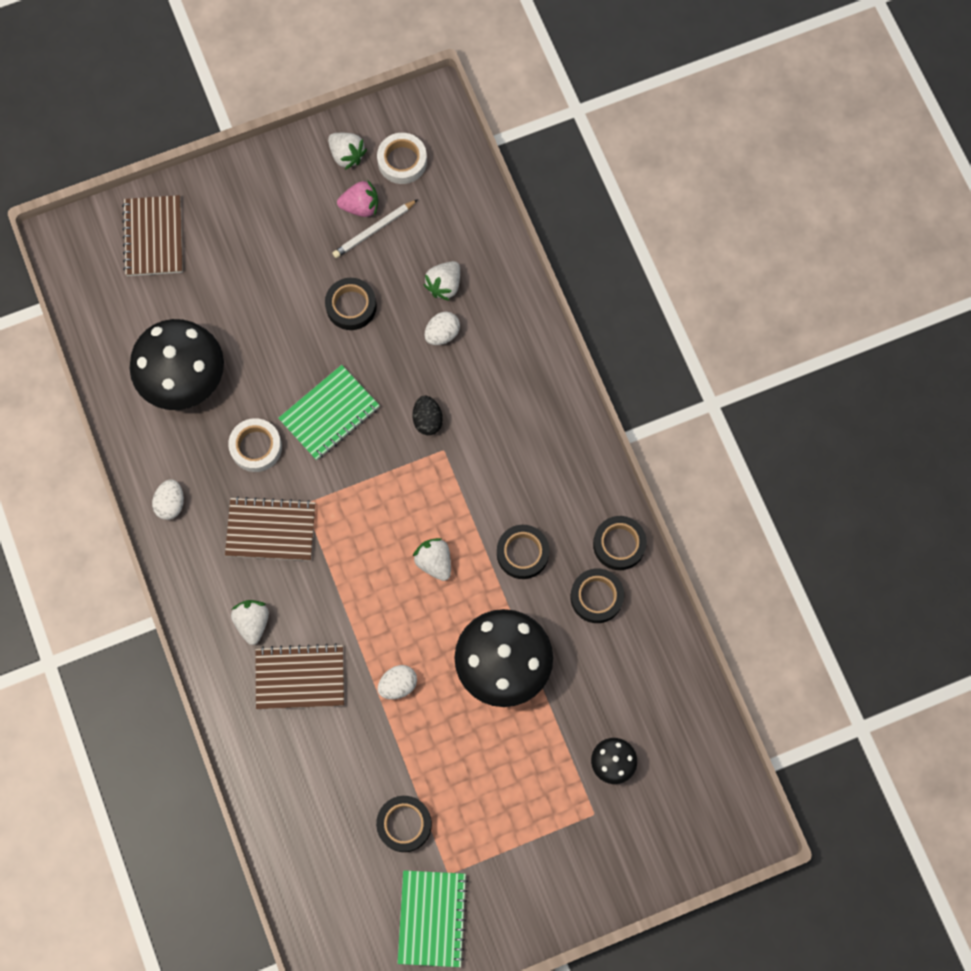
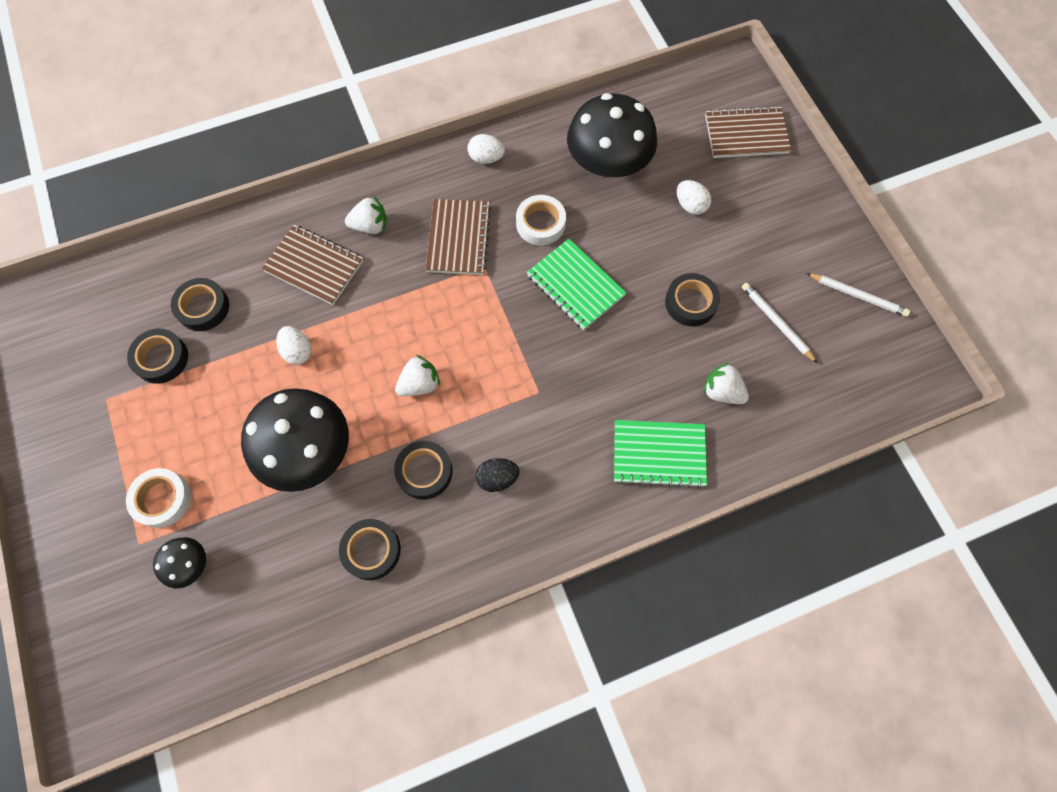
camera: 90 degrees right, 5 degrees down
(300, 678) = (314, 266): brown notebook -> brown notebook turned 60 degrees counterclockwise
(347, 155) = (857, 296): white strawberry -> white pencil
(360, 206) = (801, 309): pink strawberry -> none
(402, 161) = (859, 349): white tape -> white tape (162, 499)
(427, 420) = (570, 376): black egg -> black egg (497, 478)
(432, 918) = (67, 384): green notebook -> green notebook (659, 454)
(442, 334) = (666, 390): white egg -> white egg (690, 205)
(619, 544) = (429, 577): black tape -> black tape (203, 307)

